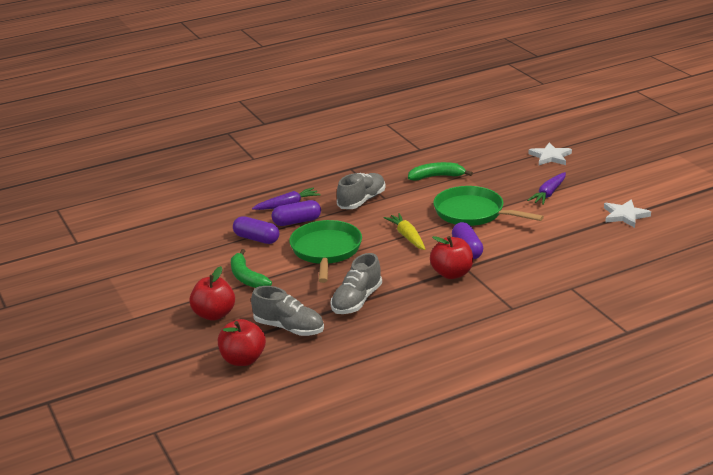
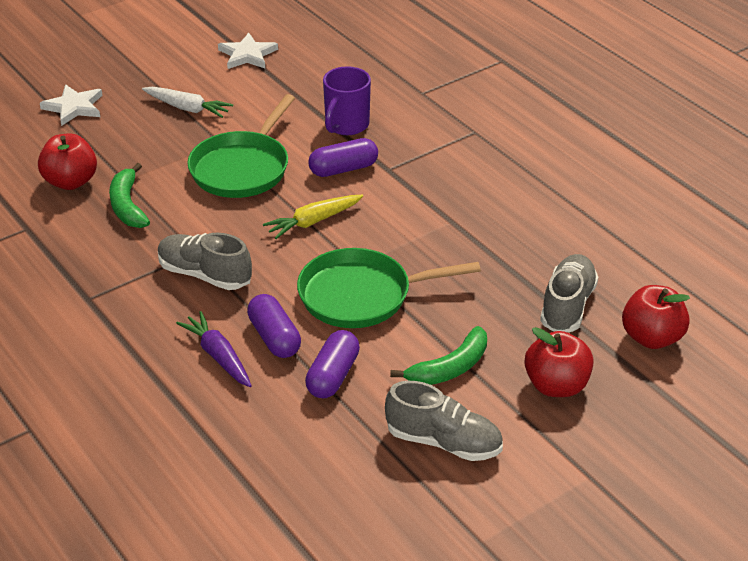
camera: 100 degrees left, 10 degrees up
(356, 301) = (487, 252): grey shoe -> grey shoe (443, 442)
(452, 274) = (406, 178): red apple -> red apple (71, 182)
(524, 252) = (346, 125): none -> purple mug
(548, 194) = (188, 108): purple carrot -> white carrot

